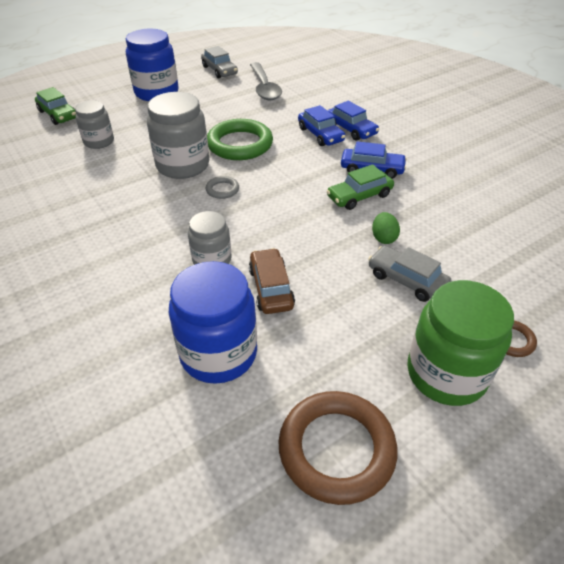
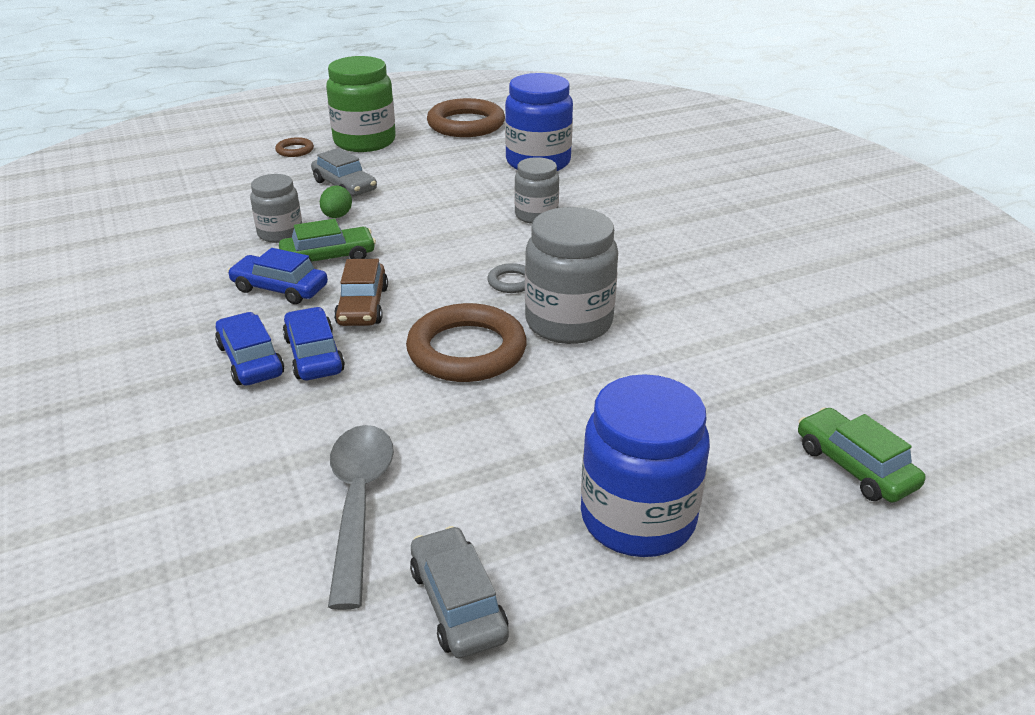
camera: 170 degrees left, 10 degrees down
(99, 142) = (728, 383): grey jar -> grey jar (280, 233)
(240, 144) = (466, 350): green ring -> brown ring
(271, 288) = (480, 192): brown car -> brown car (362, 306)

